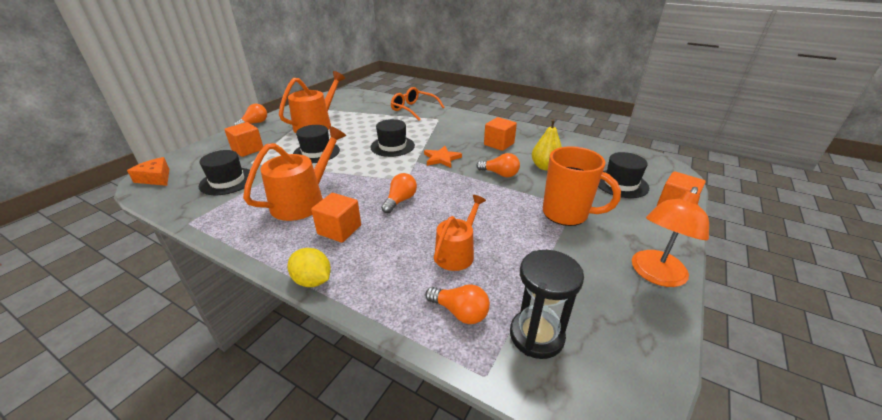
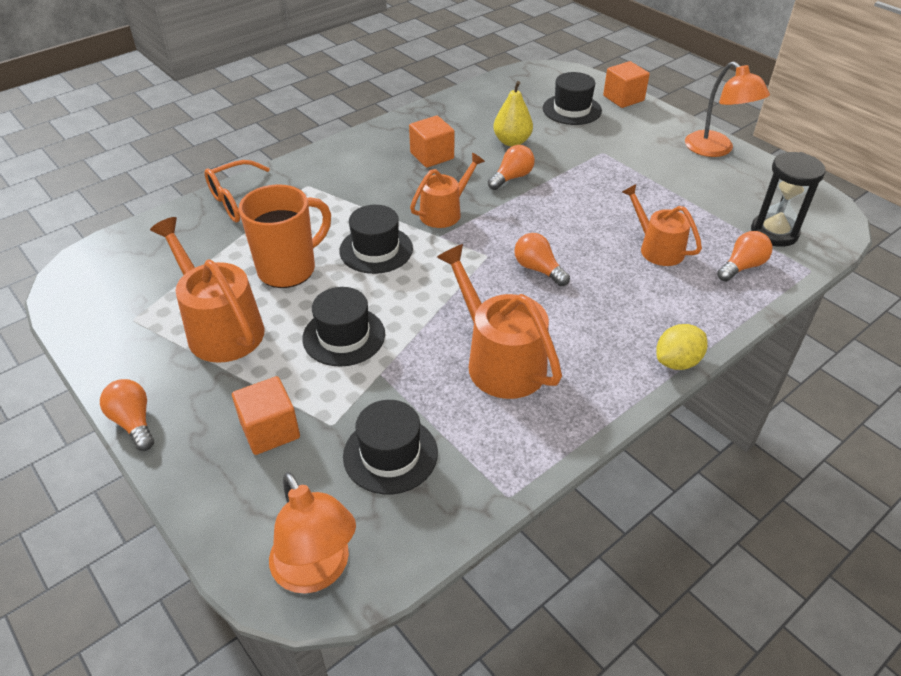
camera: 70 degrees left, 10 degrees up
(156, 178) = (317, 571): orange cheese -> orange lamp
(339, 230) = (585, 331): orange cube -> none
(441, 158) = (444, 212): orange star -> orange watering can
(566, 214) = (614, 161): orange mug -> orange mug (289, 269)

